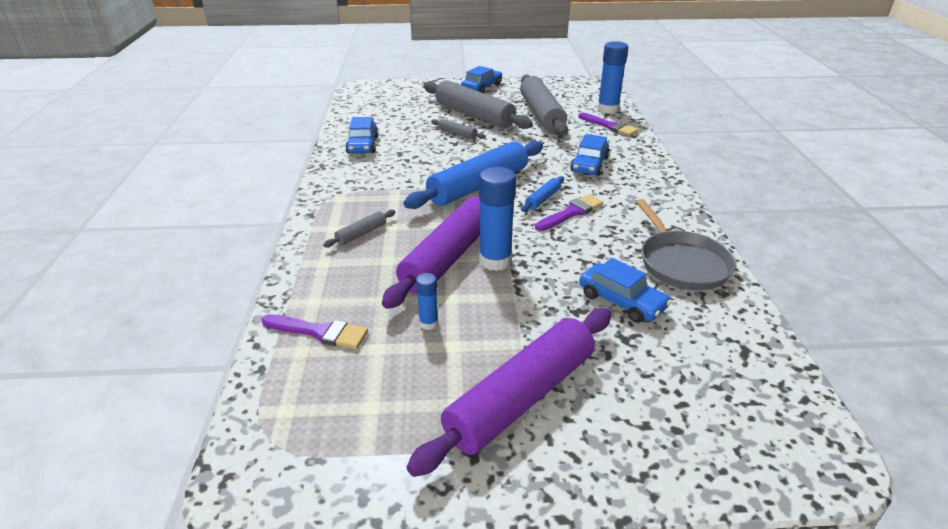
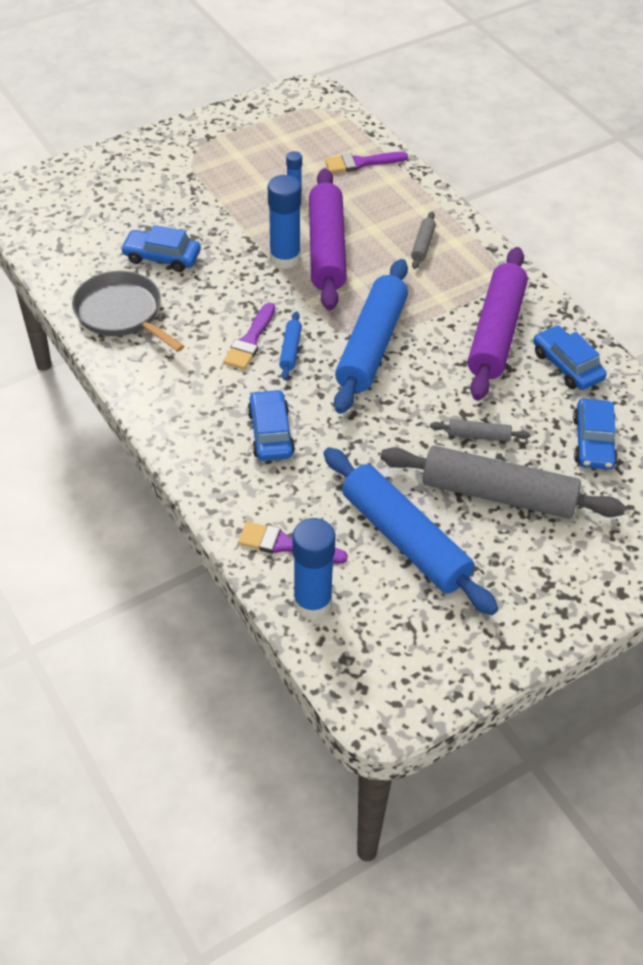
camera: 150 degrees right, 15 degrees up
(482, 87) = (563, 595): blue car -> blue car (593, 442)
(521, 397) = (200, 170): purple rolling pin -> purple rolling pin (496, 333)
(541, 114) = (405, 539): grey rolling pin -> blue rolling pin

